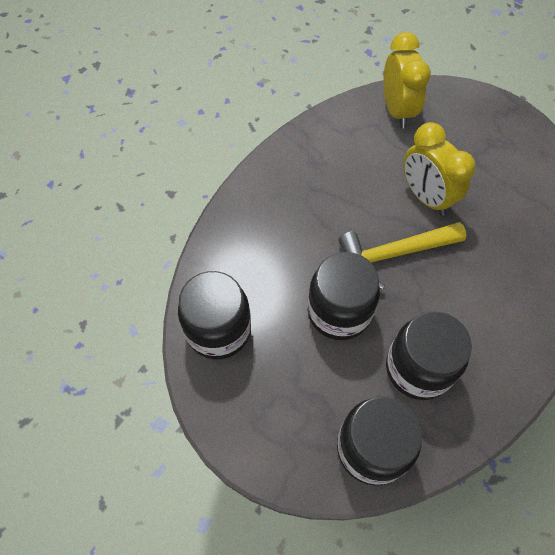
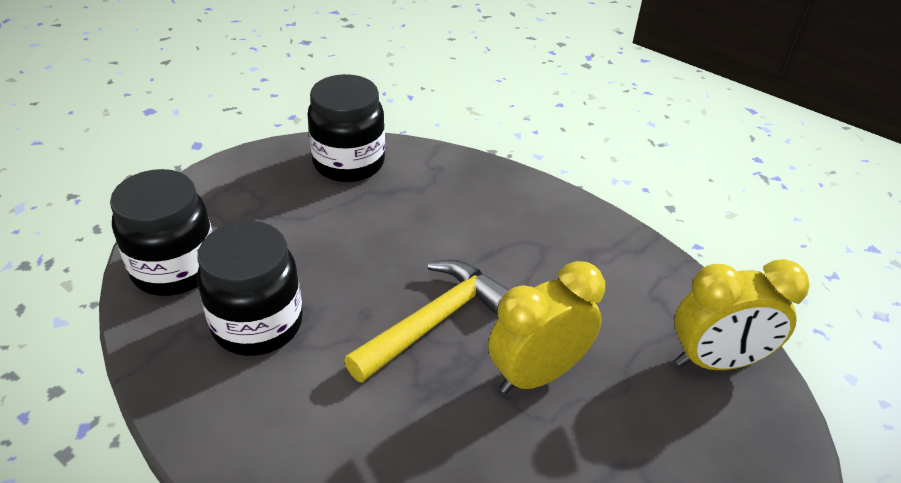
camera: 90 degrees right, 20 degrees down
(339, 312) = (353, 257): black jar -> none
(394, 254) = (434, 321): yellow hammer -> yellow hammer turned 60 degrees clockwise

